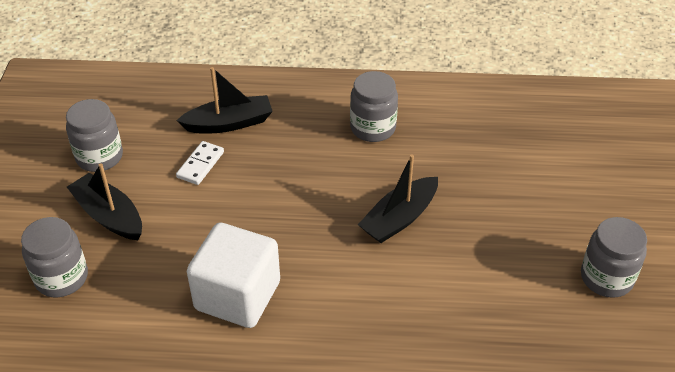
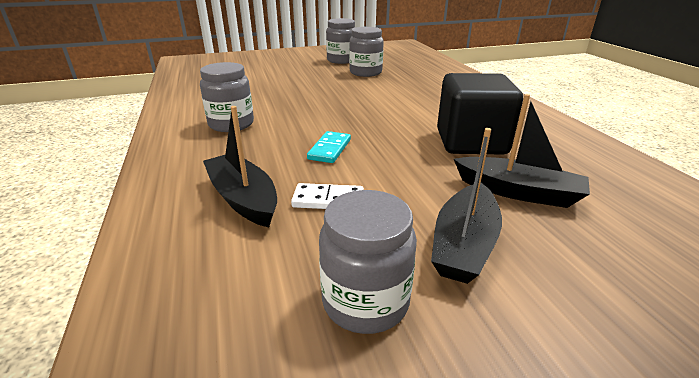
camera: 110 degrees left, 15 degrees down
(61, 278) = (588, 247): grey jar -> grey jar (365, 72)
(237, 295) = (471, 142): white cube -> black cube
(281, 184) = (329, 149): none -> turquoise domino
(399, 218) = (336, 103): black boat -> black boat (518, 192)

